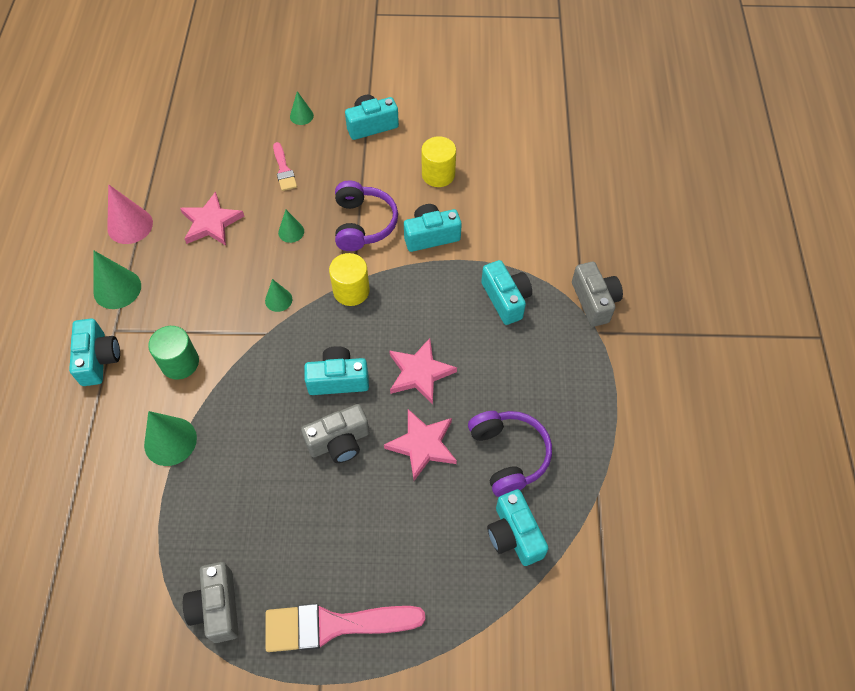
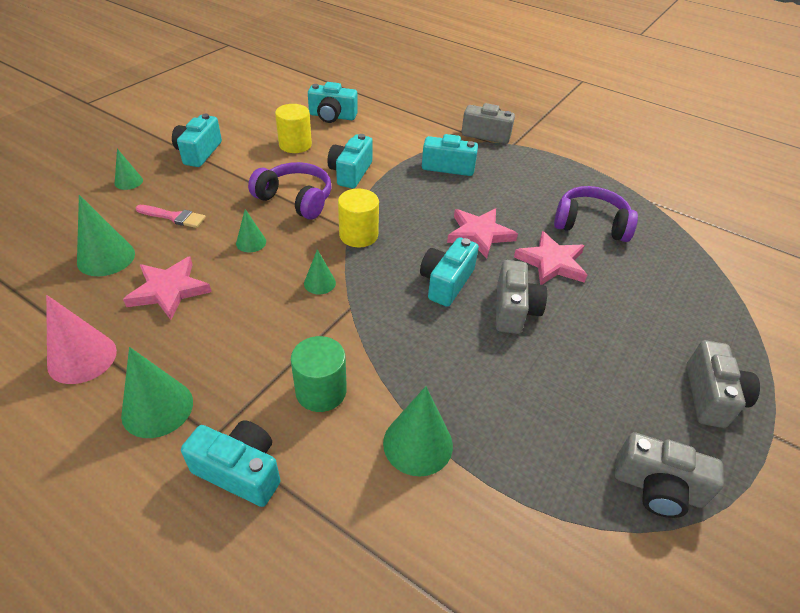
camera: 60 degrees left, 15 degrees down
(217, 168) = (106, 257): none -> green cone
(334, 625) = (711, 396): pink brush -> grey camera
(514, 535) = (664, 251): turquoise camera -> turquoise camera (332, 116)

